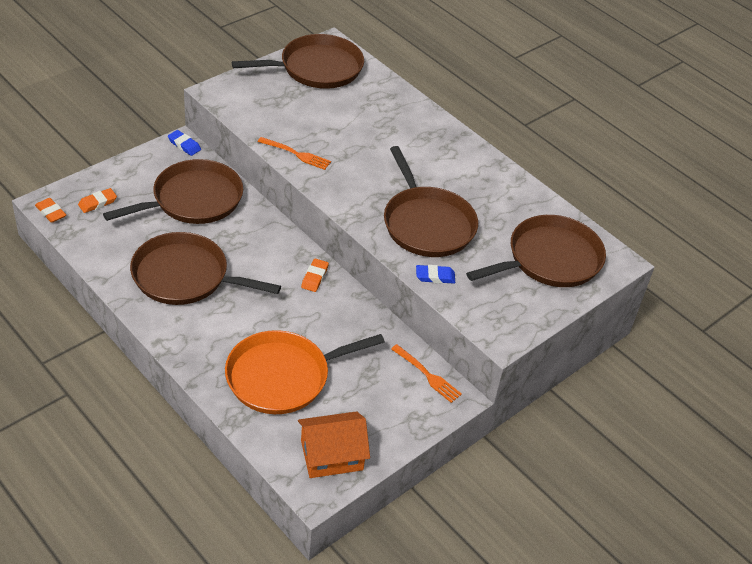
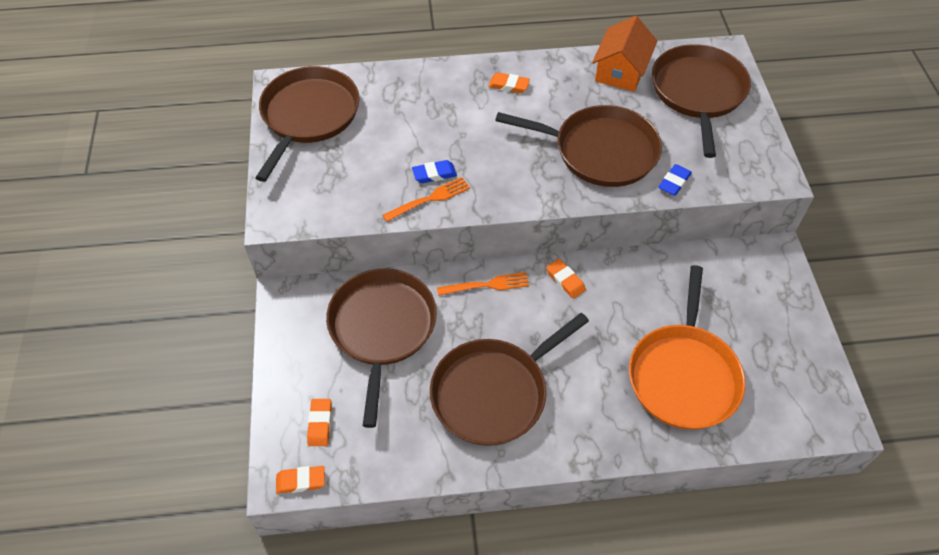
camera: 50 degrees left, 10 degrees up
(184, 145) = (289, 294): blue eraser -> blue eraser (434, 174)
(332, 455) = (803, 385): orange house -> orange house (621, 71)
(427, 375) = (740, 260): orange fork -> orange fork (486, 285)
(445, 151) = (509, 85): none -> orange eraser

